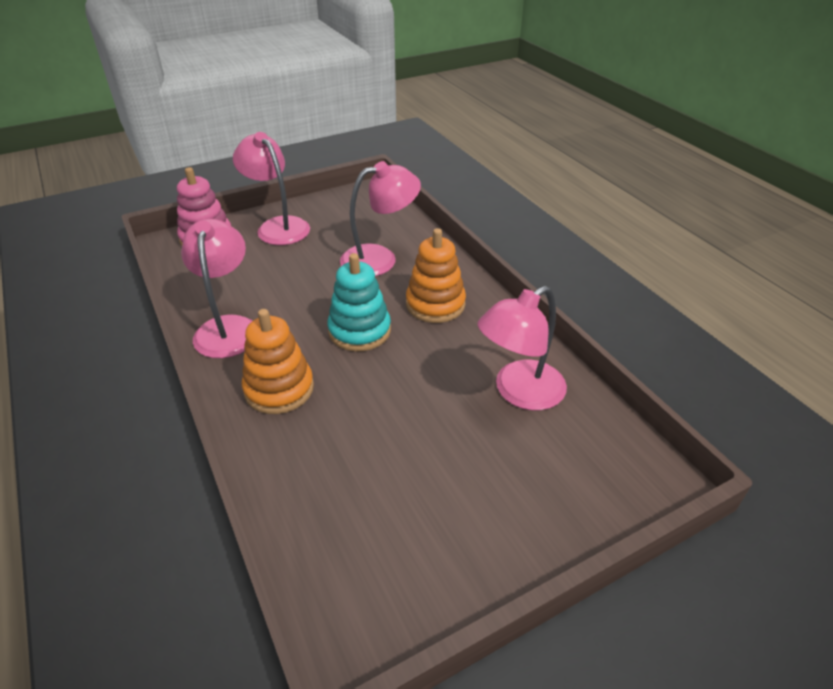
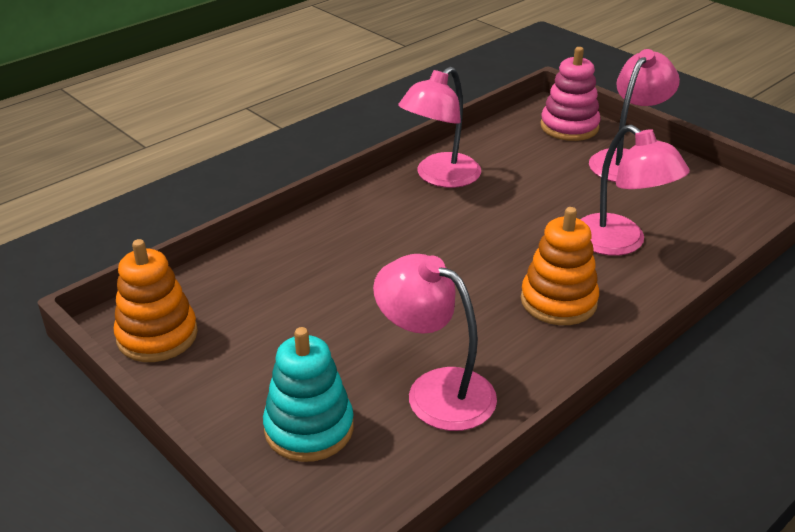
camera: 75 degrees right, 5 degrees down
(228, 327) = (440, 177): pink lamp -> pink lamp turned 150 degrees clockwise
(279, 389) = (371, 227): orange stacking toy -> orange stacking toy (157, 336)
(359, 331) = (478, 255): turquoise stacking toy -> turquoise stacking toy (309, 428)

